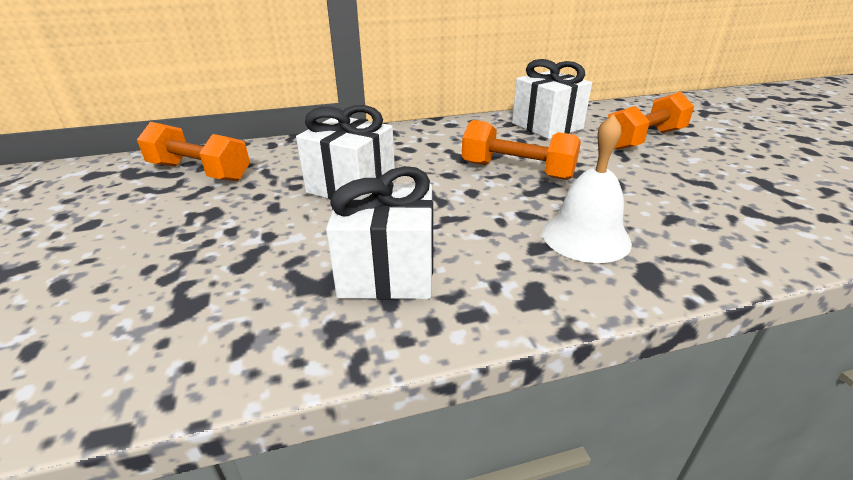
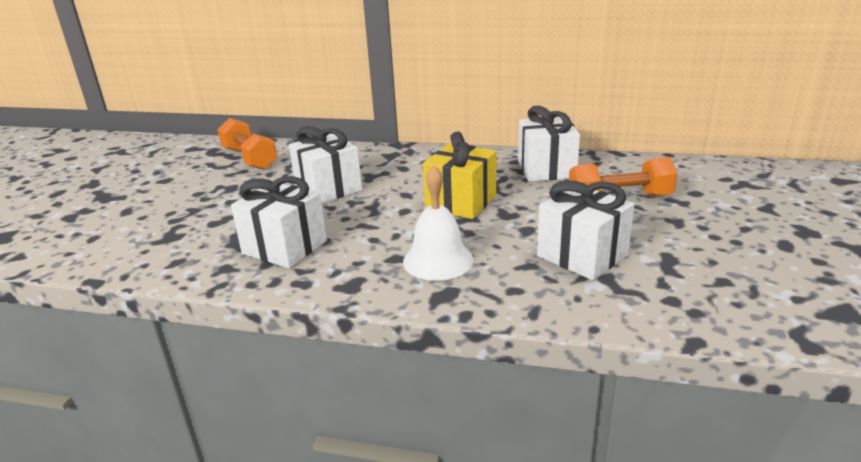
camera: 30 degrees right, 5 degrees down
(517, 171) = (461, 202): orange dumbbell -> yellow gift
(699, 196) = (582, 255): none -> white gift

